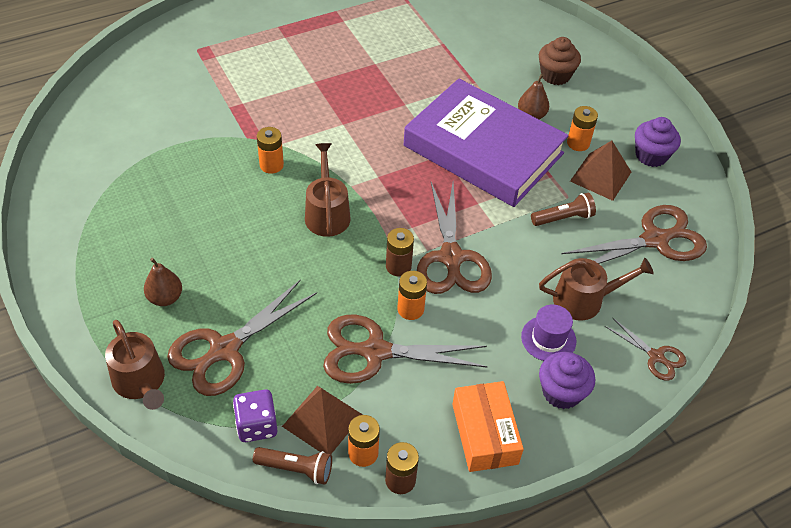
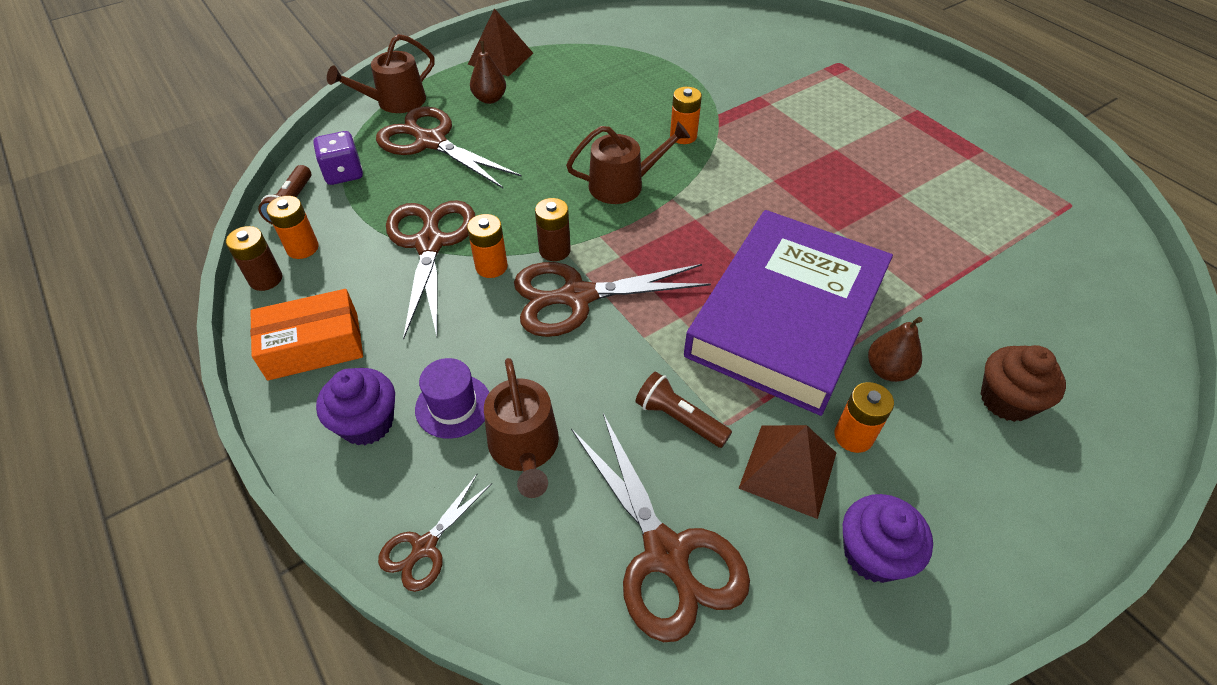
camera: 85 degrees right, 0 degrees up
(322, 420) = (345, 215): brown pyramid -> brown pyramid (500, 58)
(563, 218) = (679, 418): brown flashlight -> brown flashlight turned 150 degrees clockwise

